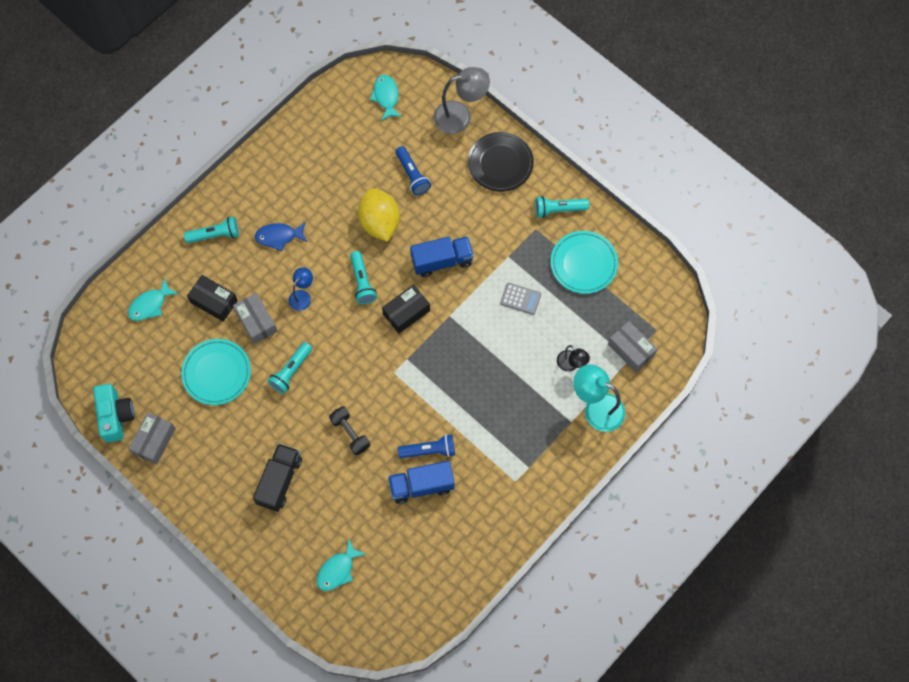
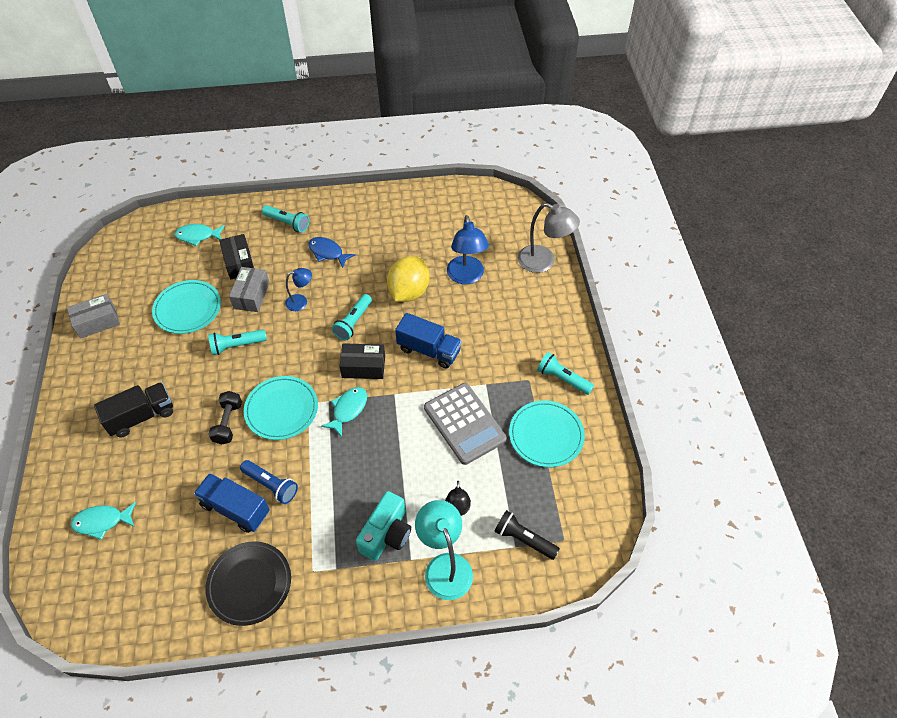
camera: 40 degrees right, 15 degrees down
(116, 416) = (95, 288): turquoise camera -> turquoise camera (386, 534)
(379, 392) = (281, 409): none -> turquoise plate
(386, 97) = (498, 216): turquoise fish -> turquoise fish (348, 409)
(412, 175) = (466, 277): blue flashlight -> blue lamp
(500, 163) = (544, 313): black plate -> black plate (249, 584)
(520, 299) = (464, 423): grey calculator -> grey calculator, size x1.97
(631, 350) = (524, 539): grey box -> black flashlight

